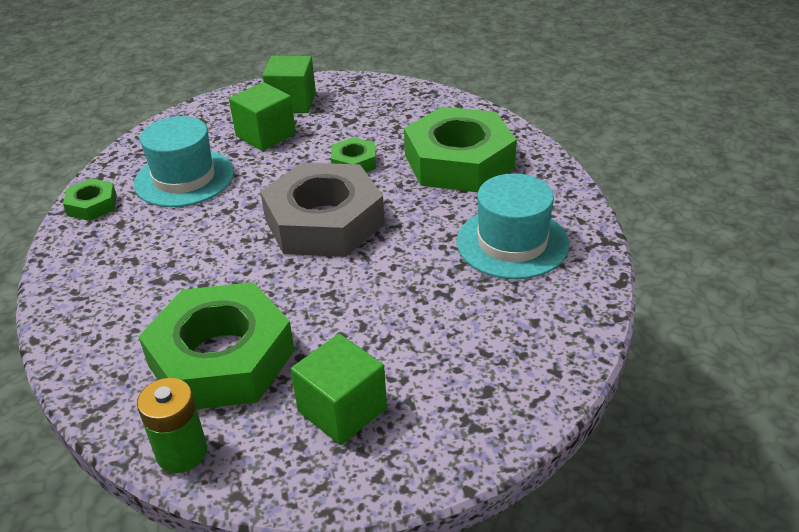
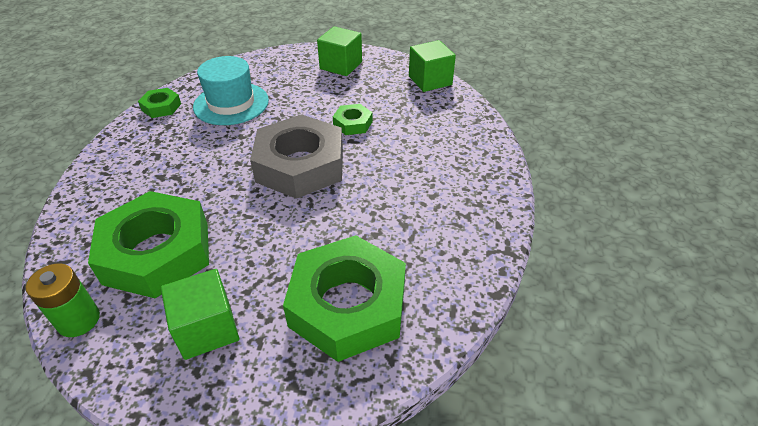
camera: 20 degrees right, 5 degrees up
(265, 135) = (306, 85): green cube -> green cube (430, 80)
(459, 161) = (431, 144): green nut -> green nut (348, 305)
(512, 243) = (428, 227): turquoise hat -> none

